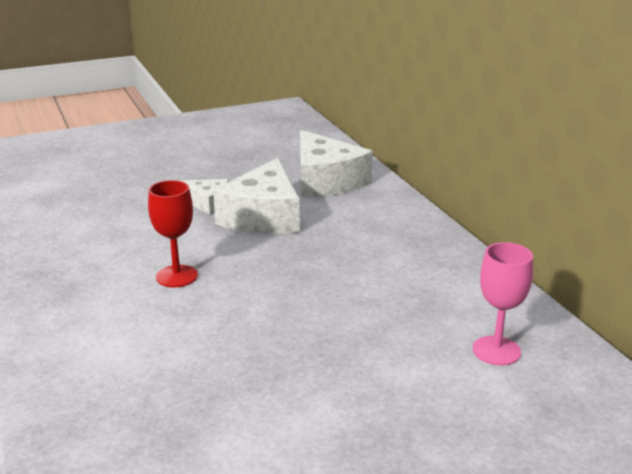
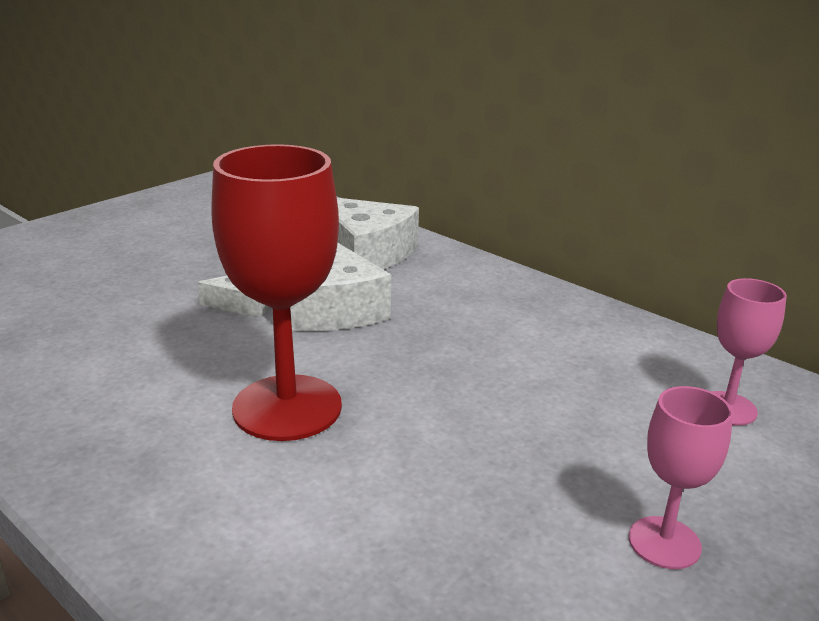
camera: 25 degrees left, 0 degrees up
(177, 276) = (287, 407): red goblet -> red goblet, size x1.89
(346, 421) = (664, 542): none -> pink goblet

